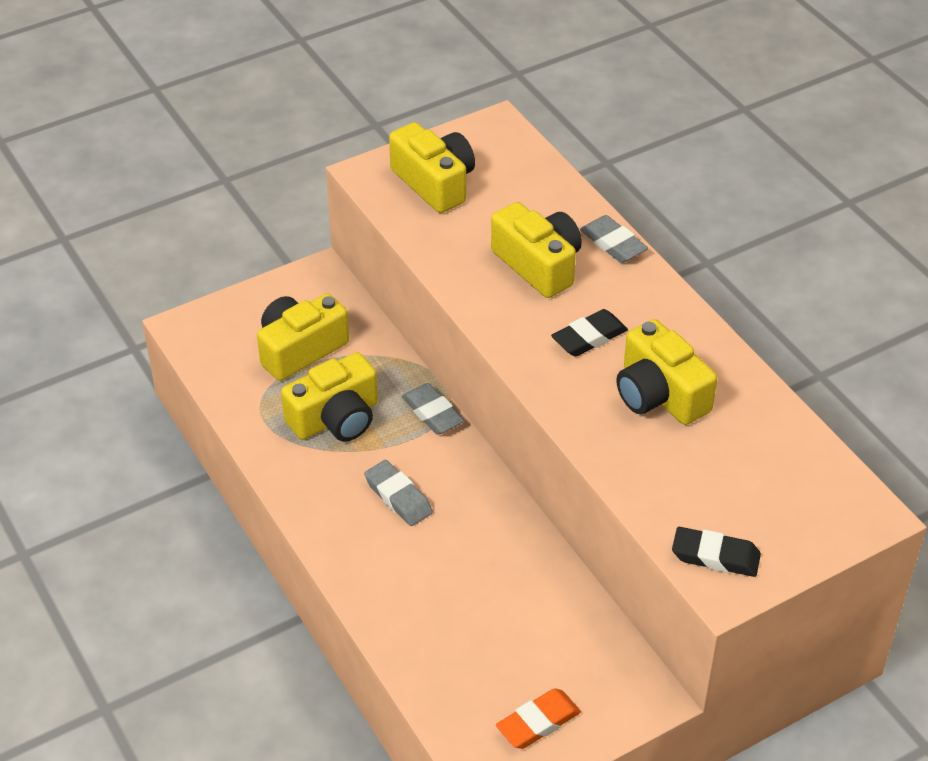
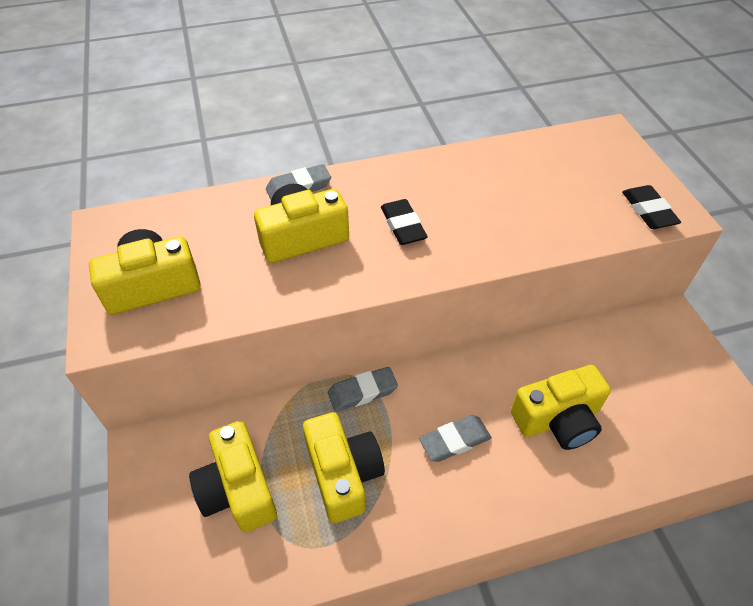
camera: 75 degrees left, 5 degrees up
(538, 722) = (701, 392): orange eraser -> none
(659, 394) = (478, 201): yellow camera -> yellow camera (558, 419)
(715, 556) = (648, 211): black eraser -> black eraser turned 45 degrees counterclockwise

